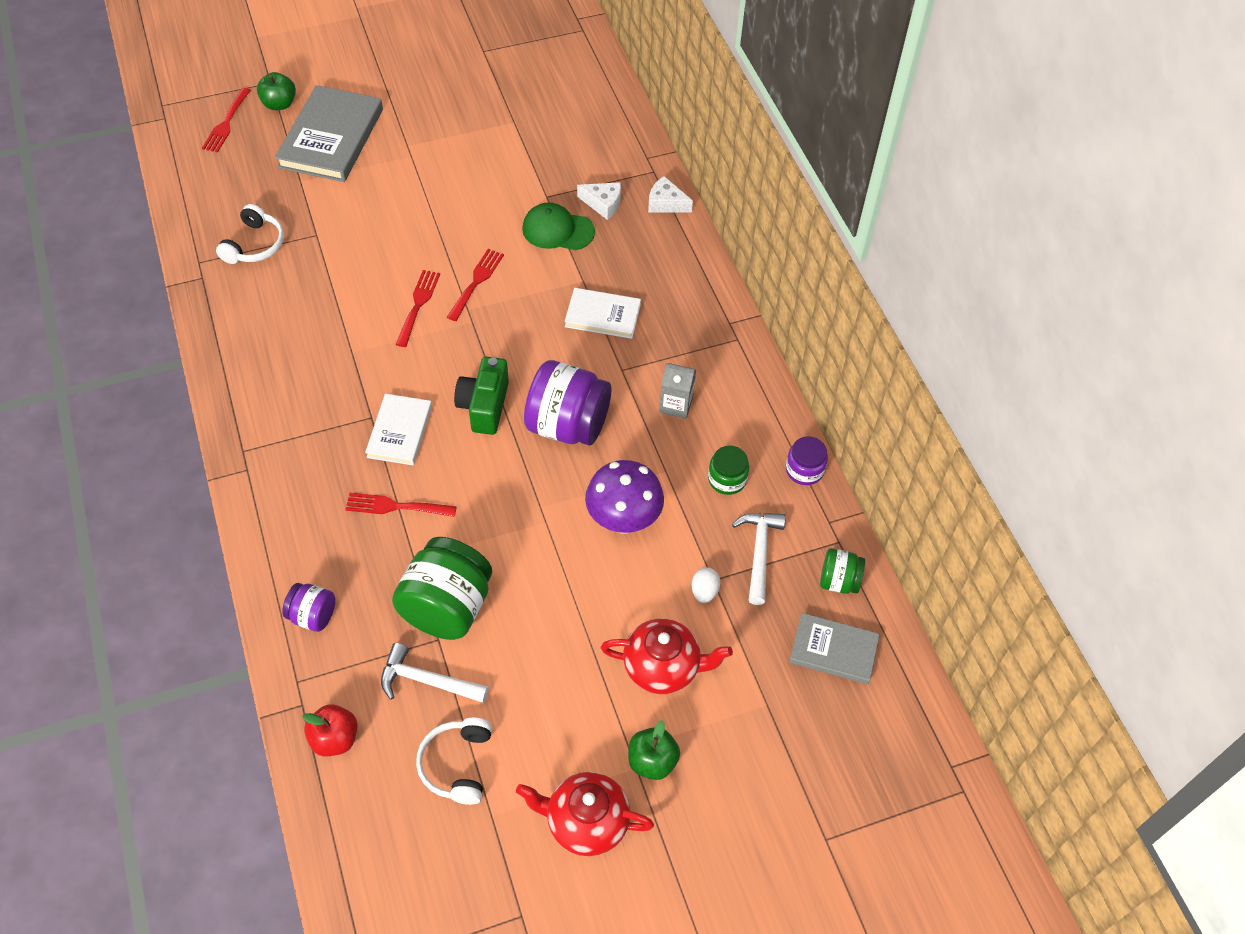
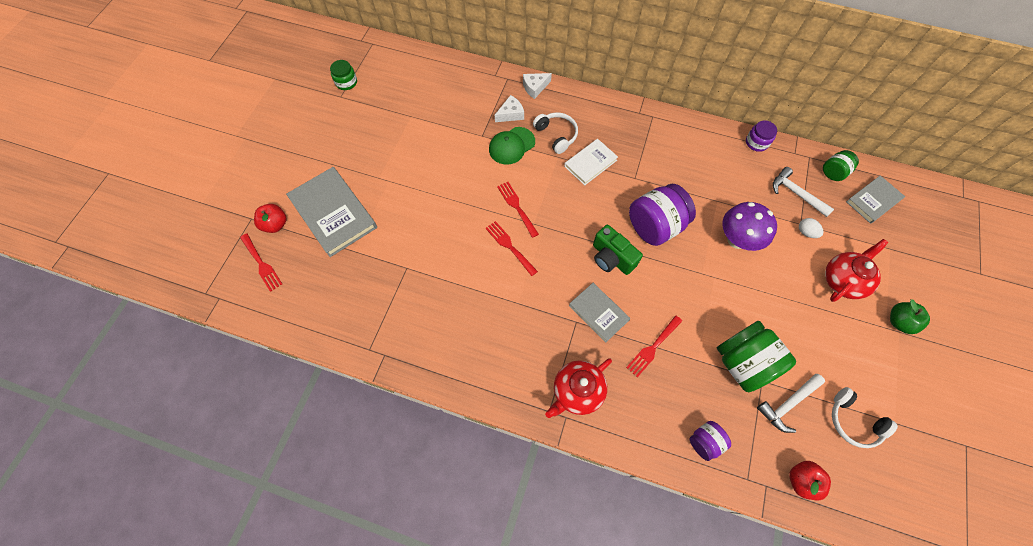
camera: 50 degrees left, 10 degrees up
(254, 245) = (383, 307): white headphones -> white headphones (556, 135)
(279, 104) = (275, 224): green apple -> red apple
(399, 431) = (598, 313): white book -> grey book
(586, 822) = (922, 377): red teapot -> red teapot (577, 391)
(676, 405) = (676, 169): grey carton -> none
(727, 479) = (740, 178): green jar -> green jar (346, 82)

